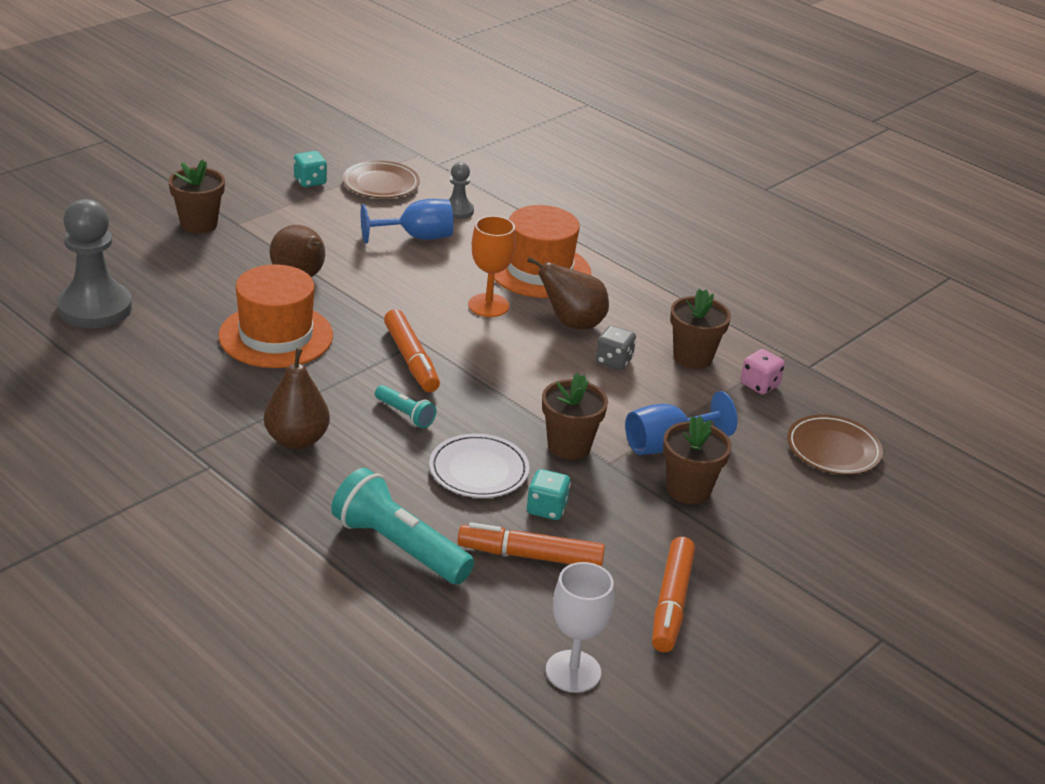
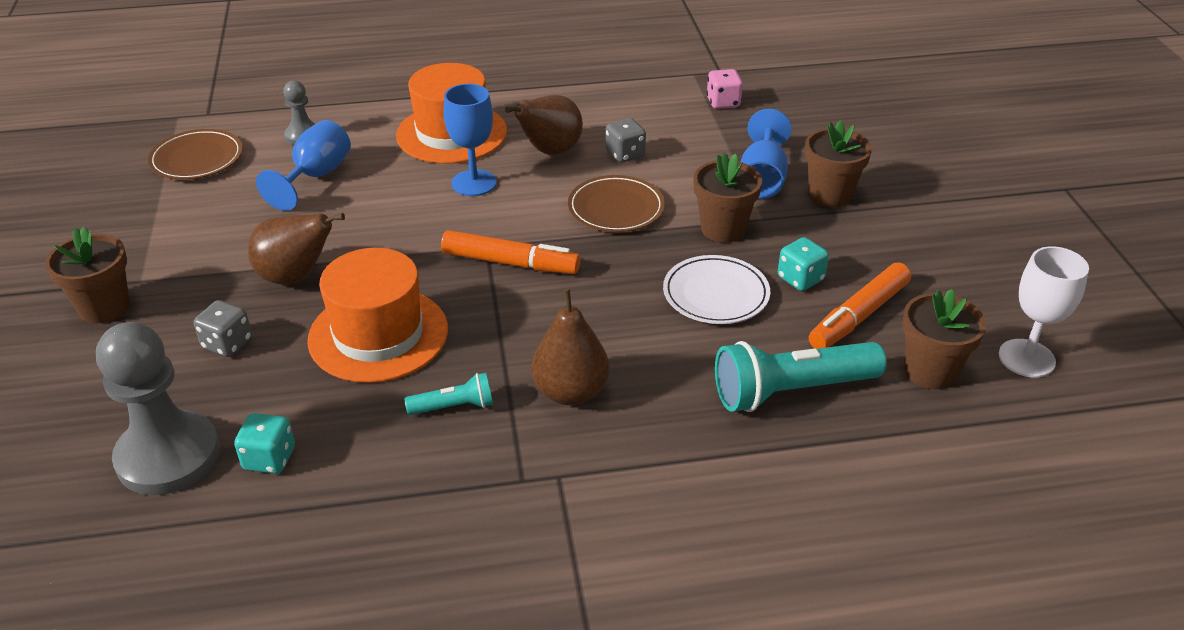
camera: 50 degrees left, 5 degrees up
(210, 282) = (227, 344): none -> grey dice
(310, 181) = (130, 199): turquoise dice -> turquoise dice (269, 459)
(405, 414) = (593, 303): turquoise flashlight -> turquoise flashlight (454, 407)
(488, 305) = (474, 183): orange goblet -> blue goblet
(671, 603) = (968, 267): orange marker -> none
(692, 357) = (658, 115): brown flower pot -> brown flower pot (930, 371)
(833, 449) = (831, 108): brown plate -> brown plate (616, 208)

